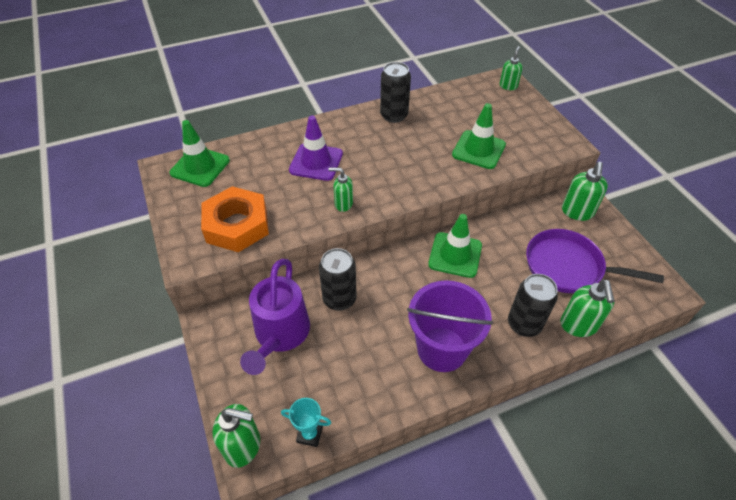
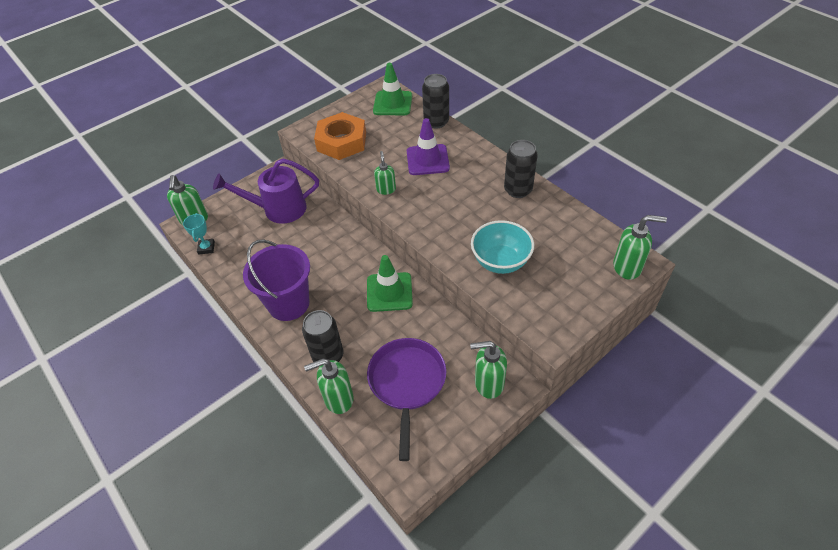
camera: 75 degrees right, 0 degrees up
(339, 299) = (318, 231): black can -> black can (436, 122)
(478, 150) = (500, 261): green traffic cone -> turquoise bowl
(508, 86) = (627, 267): green soap dispenser -> green soap dispenser, size x1.55

